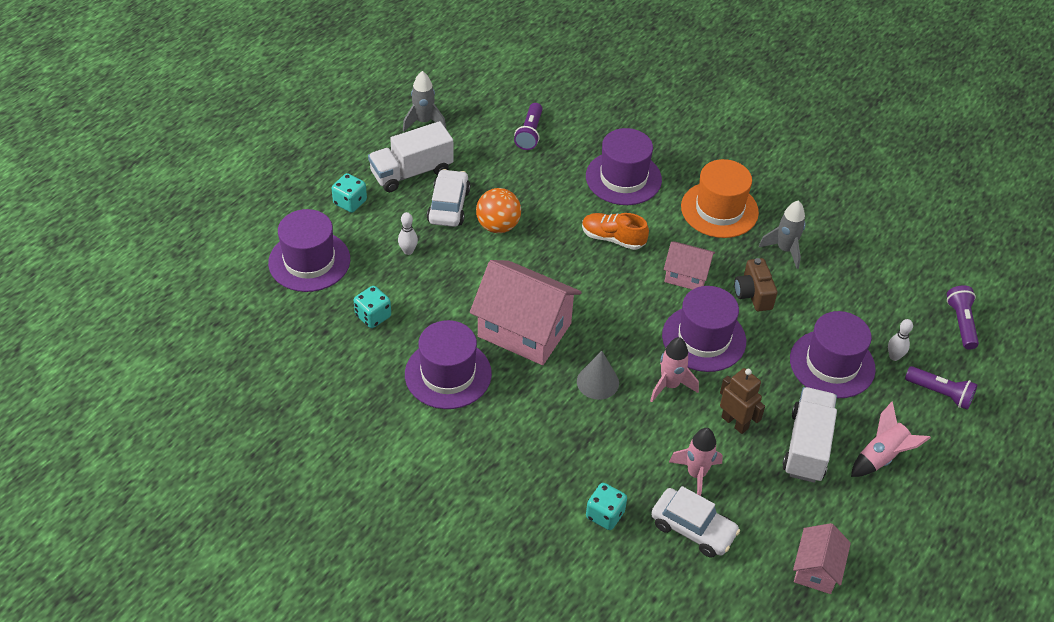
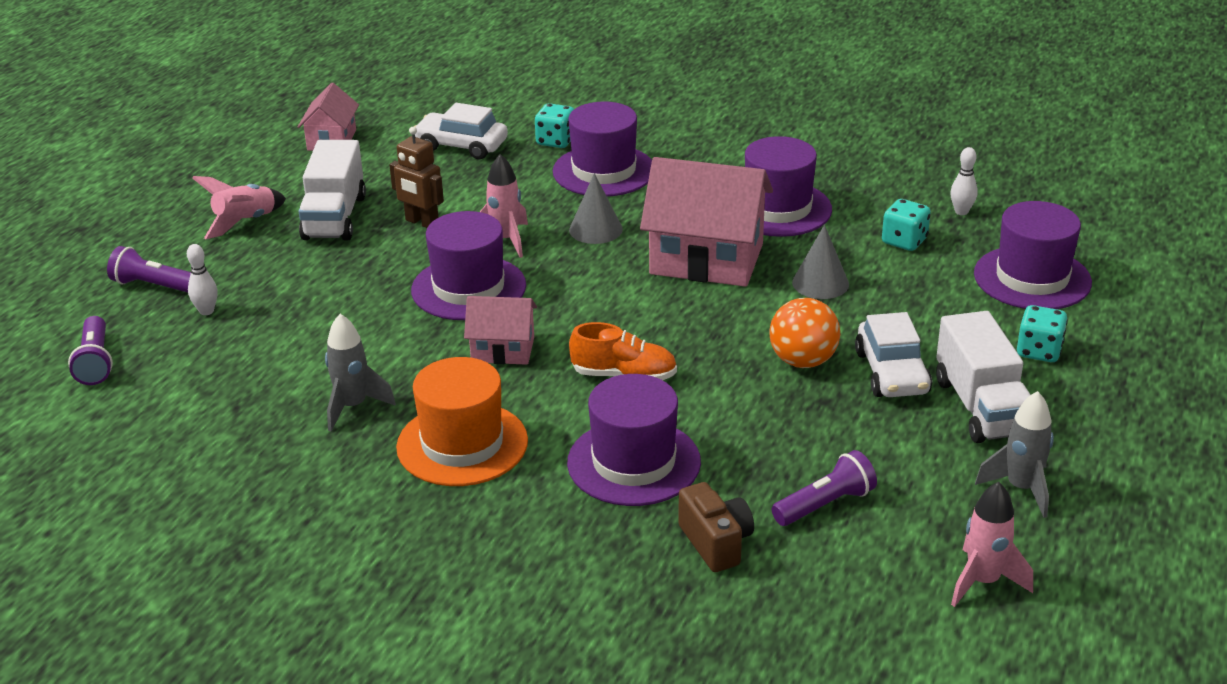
camera: 170 degrees right, 15 degrees down
(408, 251) = (910, 310): white bowling pin -> white bowling pin (961, 212)
(411, 172) = (981, 407): white truck -> white truck turned 120 degrees clockwise
(454, 288) = (820, 283): none -> grey cone
(529, 133) = (825, 504): purple flashlight -> purple flashlight turned 60 degrees clockwise
(696, 474) = (463, 179): pink rocket -> pink rocket (983, 582)
(753, 294) = (402, 344): brown camera -> brown camera (716, 543)
(832, 364) = (294, 291): purple hat -> purple hat (604, 171)

